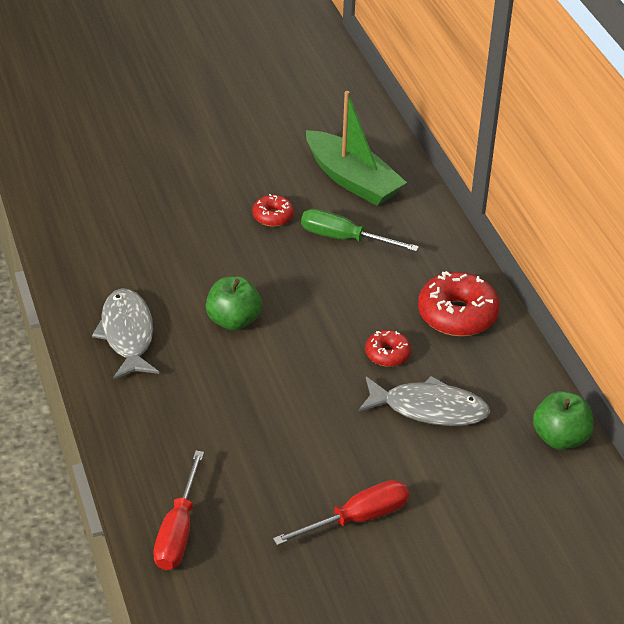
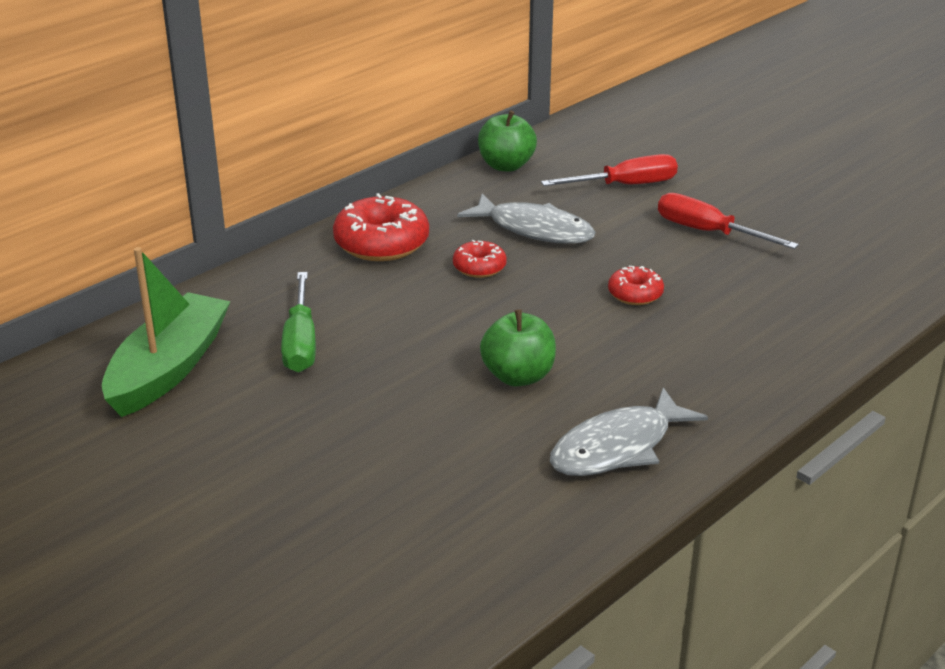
camera: 115 degrees left, 10 degrees down
(178, 530) = (839, 315): red screwdriver -> red screwdriver (625, 185)
(273, 216) = (292, 408): red donut -> red donut (635, 294)
(429, 408) = (534, 229): grey fish -> grey fish turned 135 degrees clockwise

